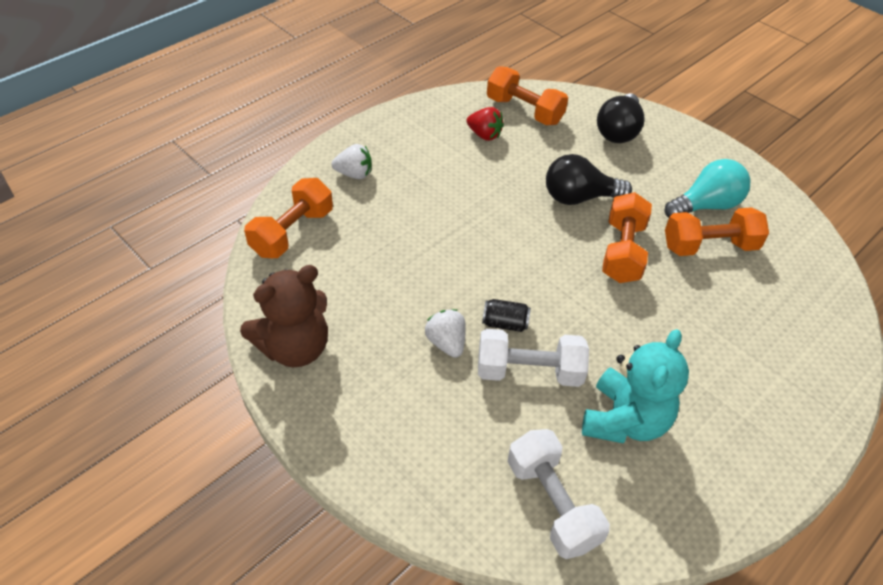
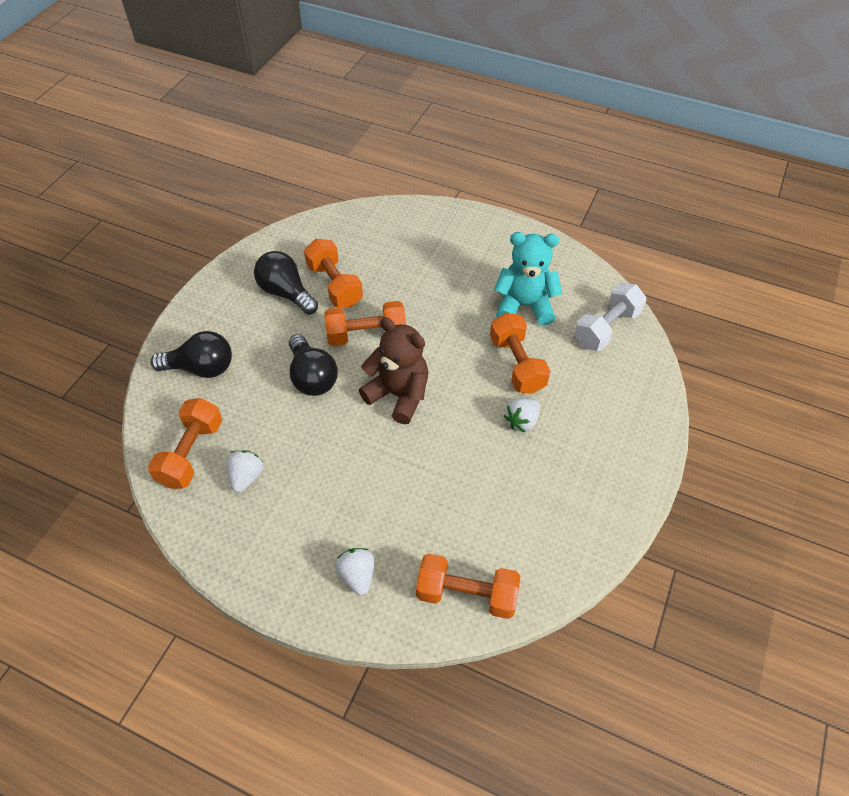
camera: 110 degrees left, 5 degrees up
(295, 347) = (589, 524): brown teddy bear -> brown teddy bear (398, 395)
(484, 135) = (246, 477): red strawberry -> white strawberry
(505, 323) = (482, 390): black can -> none
(529, 371) = (517, 364): white dumbbell -> orange dumbbell
(705, 205) = (286, 293): turquoise light bulb -> black light bulb

